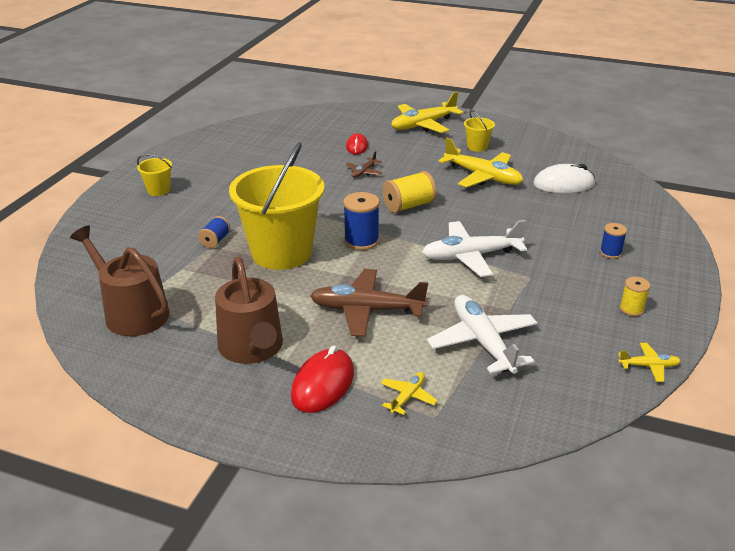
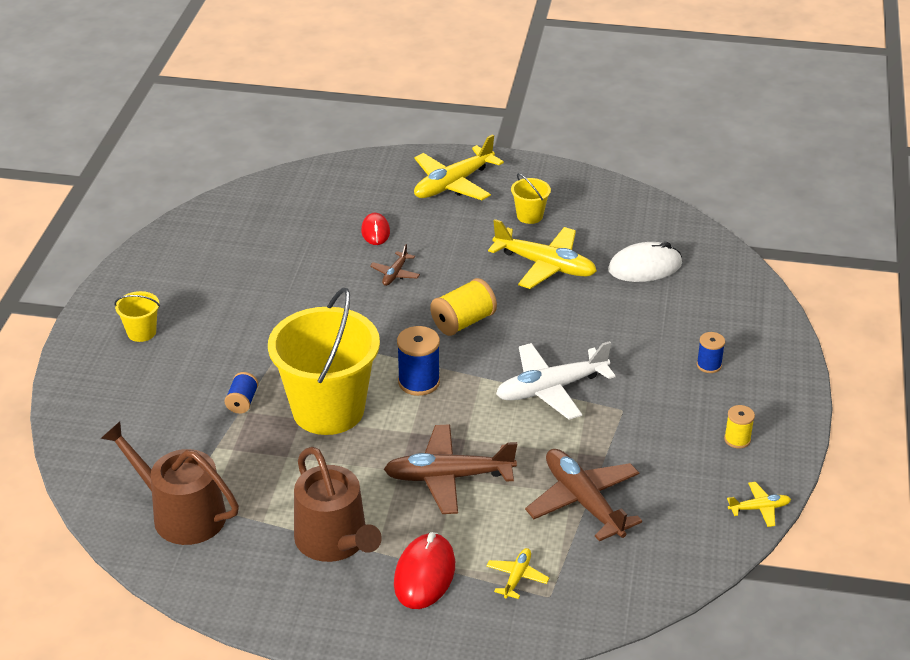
camera: 10 degrees left, 5 degrees up
(482, 342) = (583, 501): white plane -> brown plane

